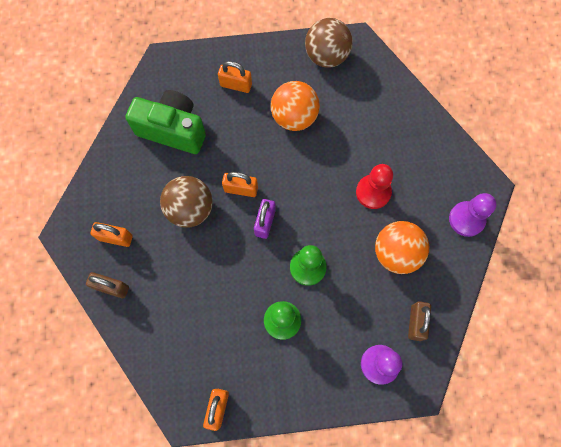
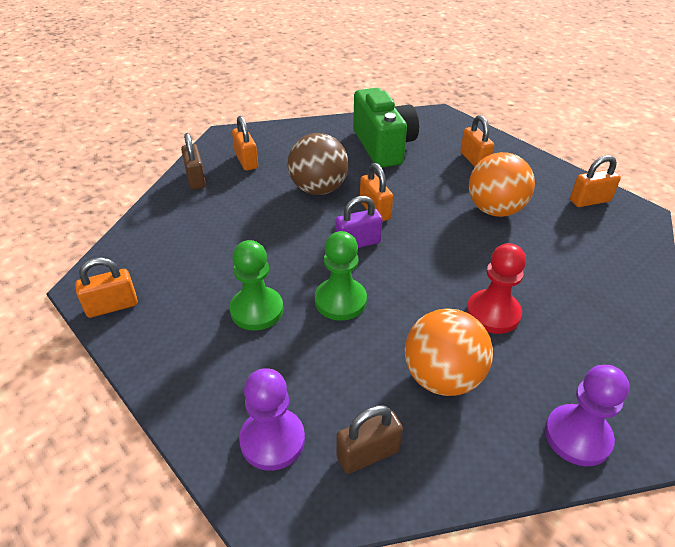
camera: 55 degrees right, 30 degrees down
(326, 56) = (589, 201): brown ball -> orange padlock

